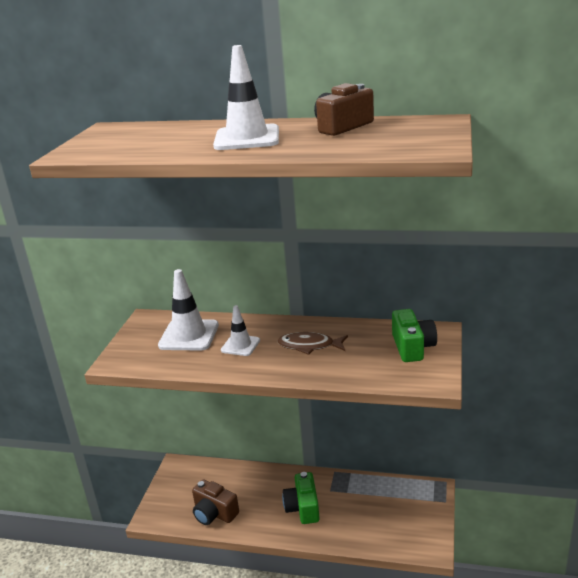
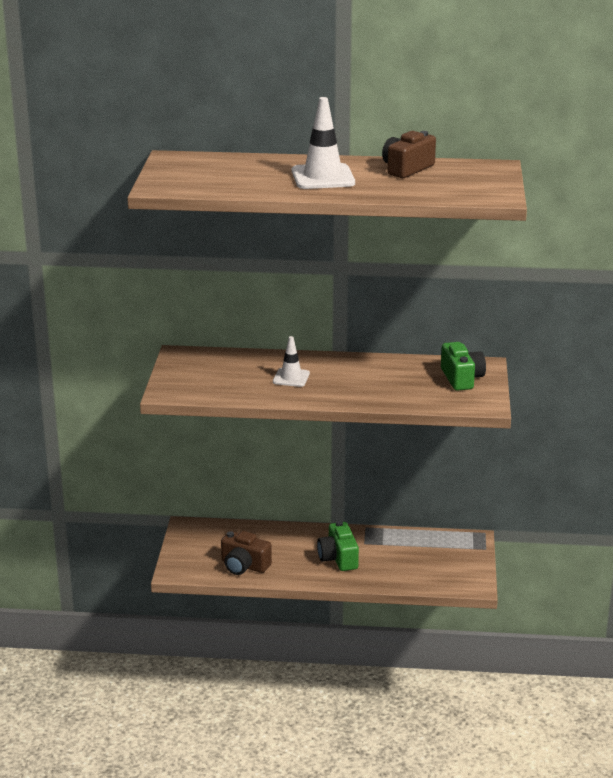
camera: 10 degrees left, 0 degrees up
(189, 335) = (233, 369): white traffic cone -> none
(309, 346) = (361, 378): brown fish -> none

